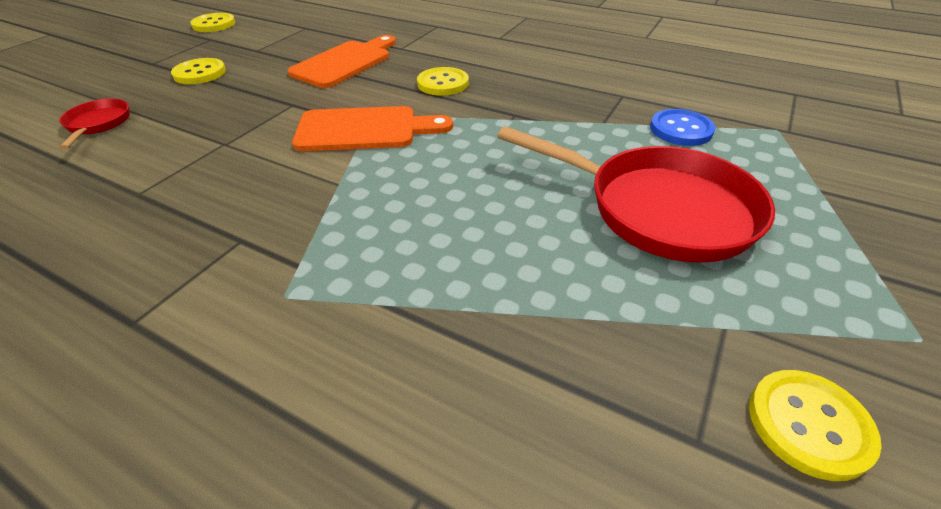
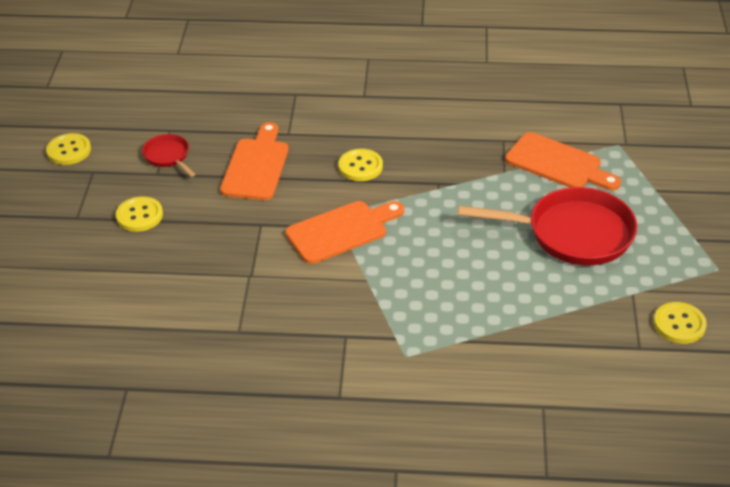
camera: 25 degrees left, 0 degrees up
(98, 124) = (125, 291): red pan -> red pan (168, 156)
(681, 129) = (558, 163): blue button -> orange cutting board

